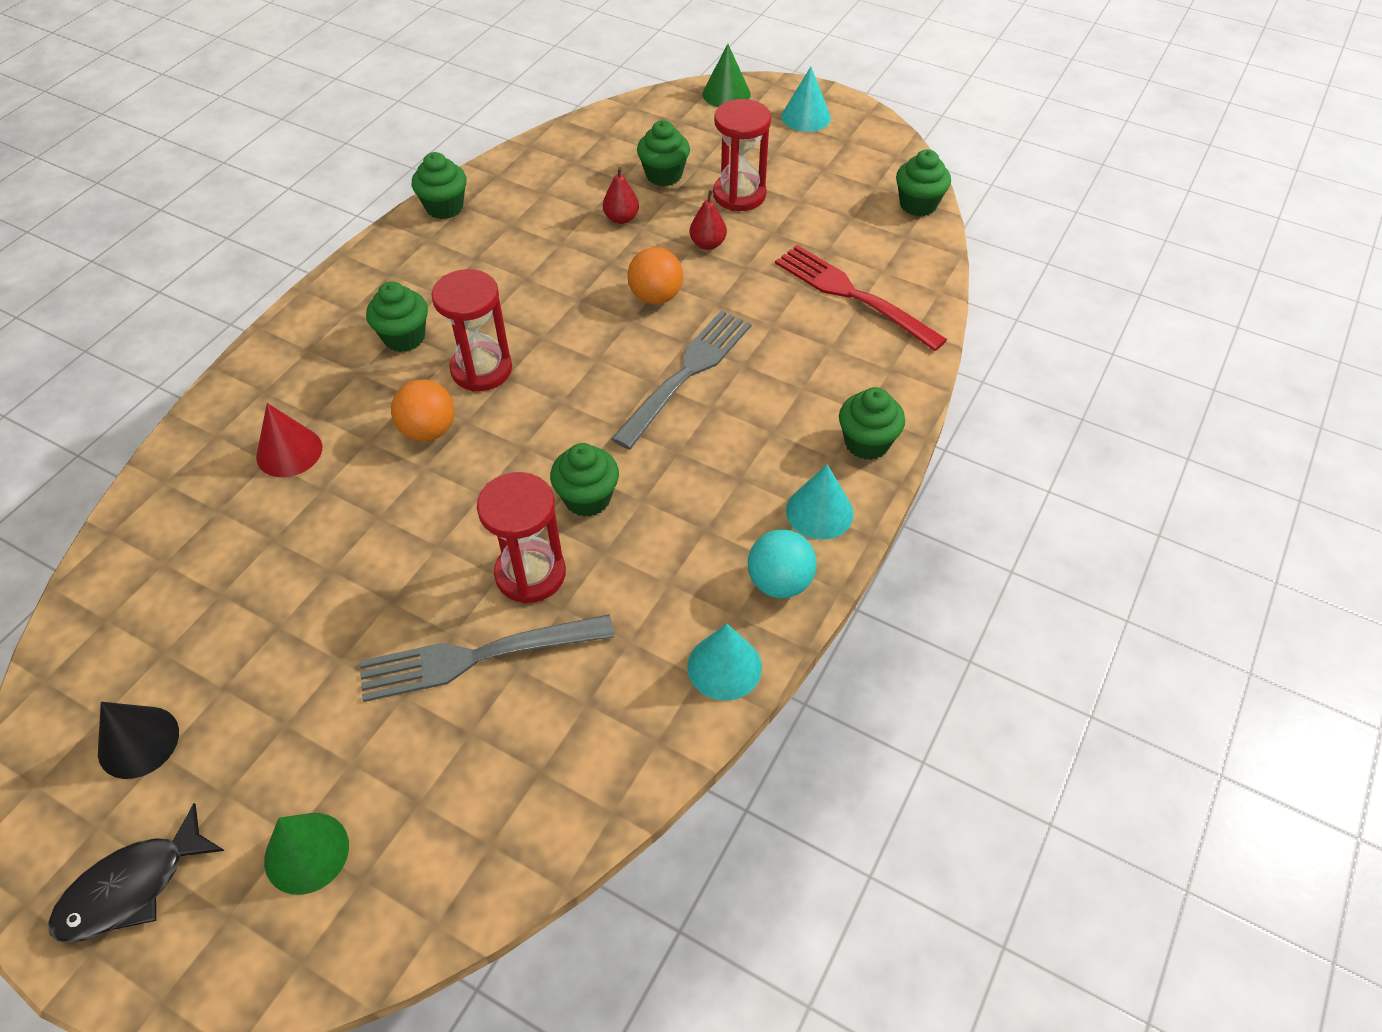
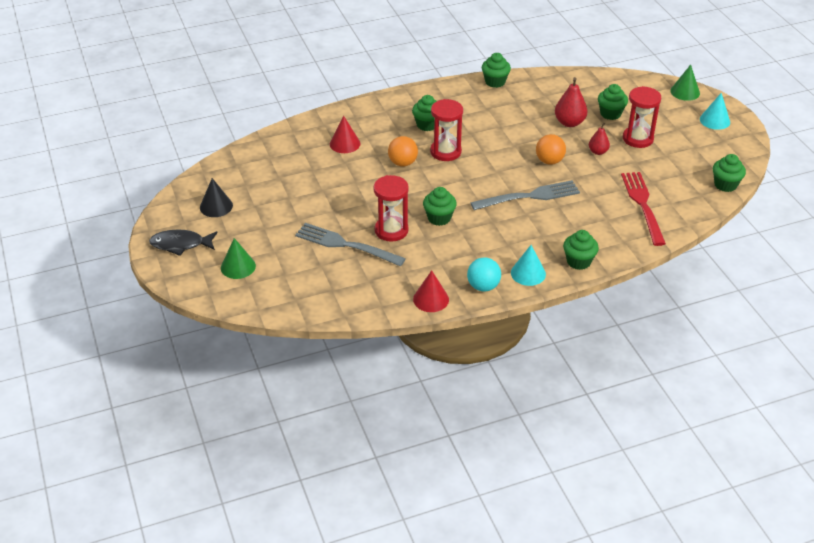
camera: 40 degrees right, 10 degrees down
(621, 218) = (569, 123): red pear -> red pear, size x1.60
(724, 666) = (431, 299): turquoise cone -> red cone

